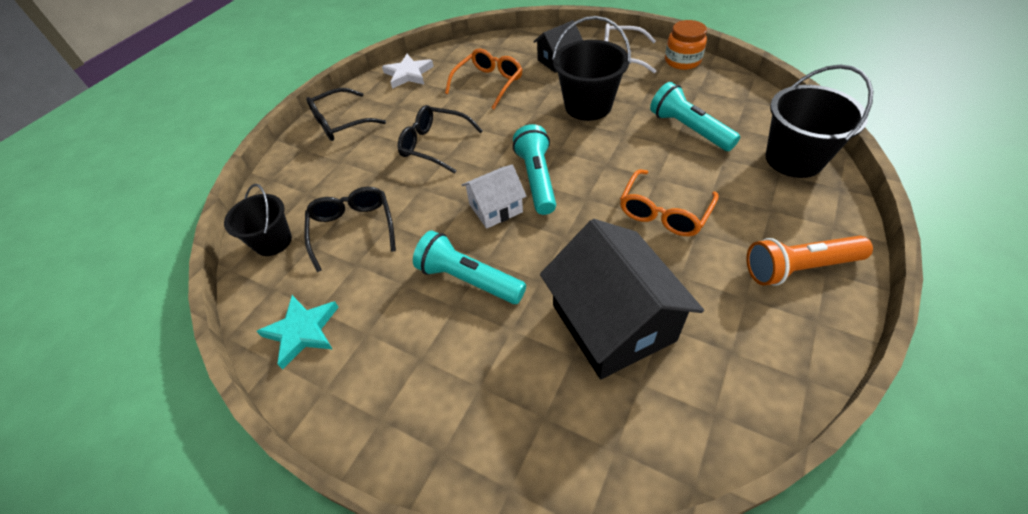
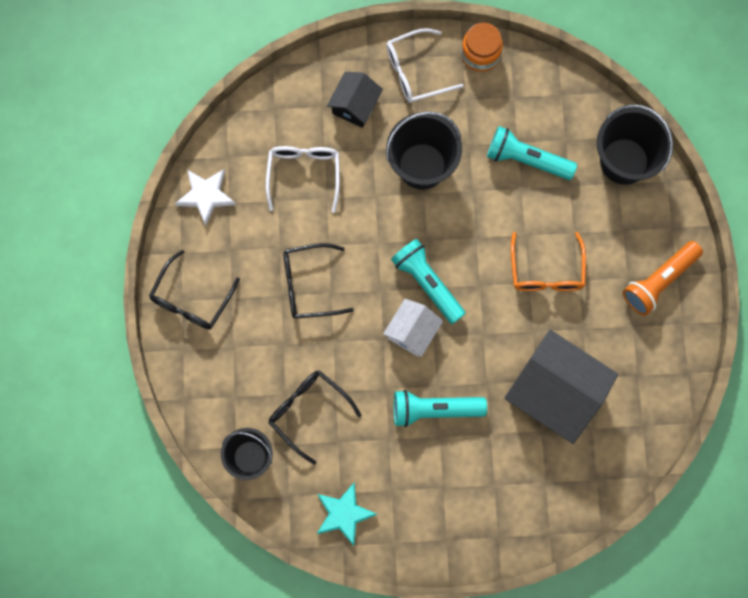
camera: 35 degrees left, 25 degrees up
(488, 83) = (304, 174): orange glasses -> white glasses

